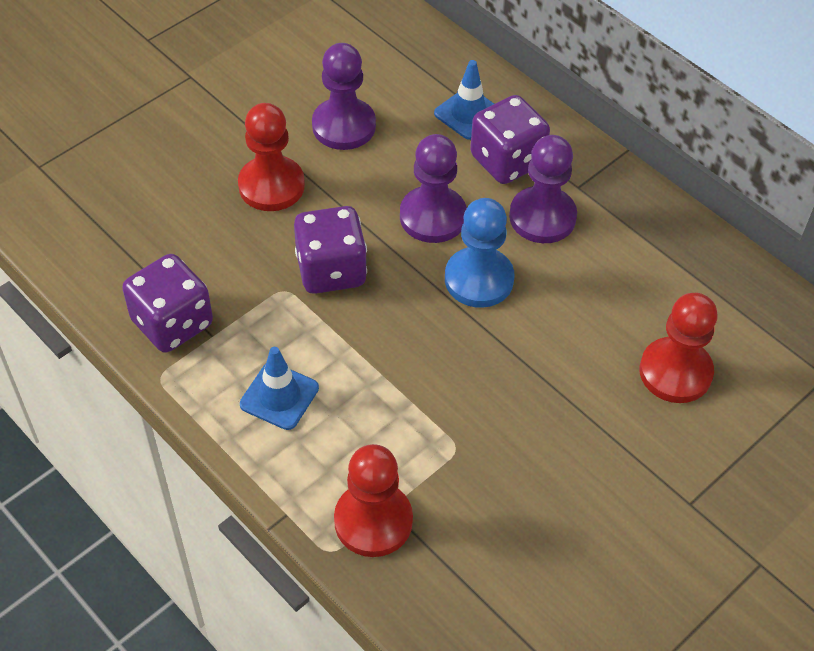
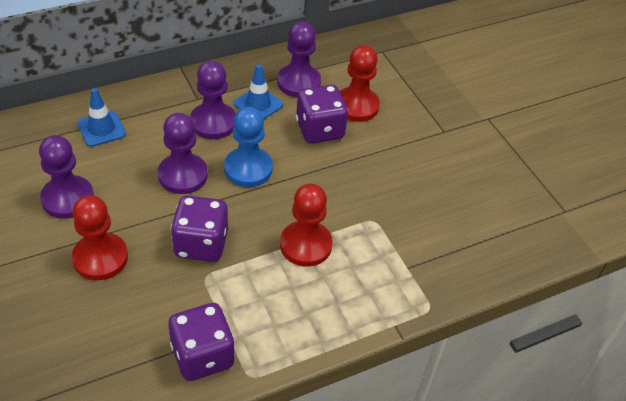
camera: 75 degrees left, 5 degrees down
(279, 396) = (298, 304): blue traffic cone -> blue traffic cone (258, 104)
(373, 521) = (414, 278): red pawn -> red pawn (306, 245)
(507, 161) = (156, 123): purple dice -> purple dice (320, 130)
(681, 288) = (298, 82): none -> purple pawn

